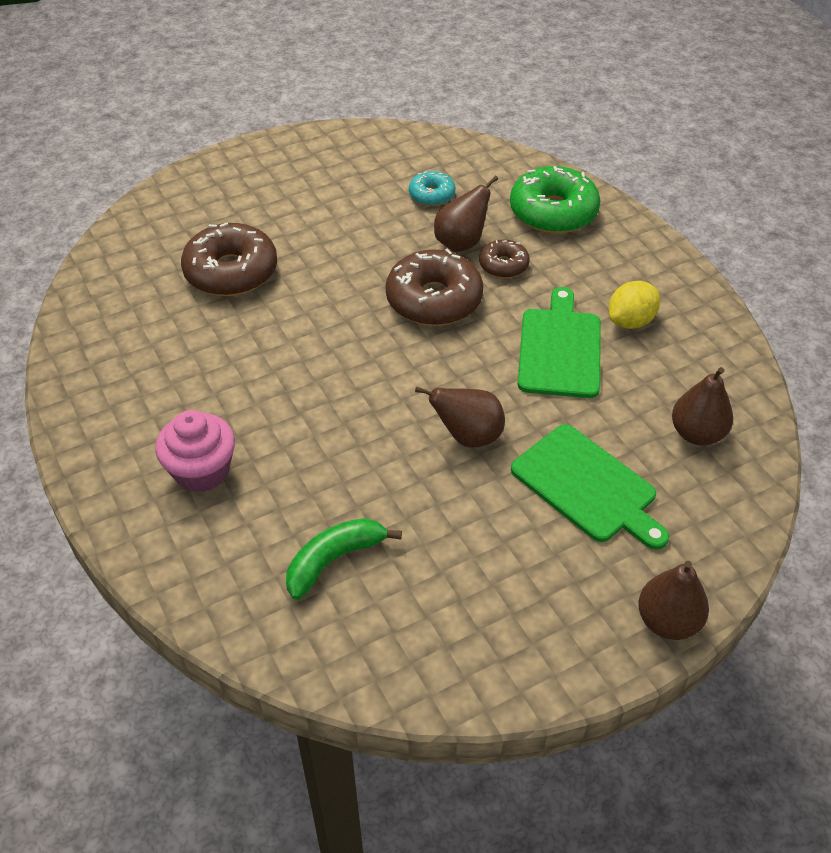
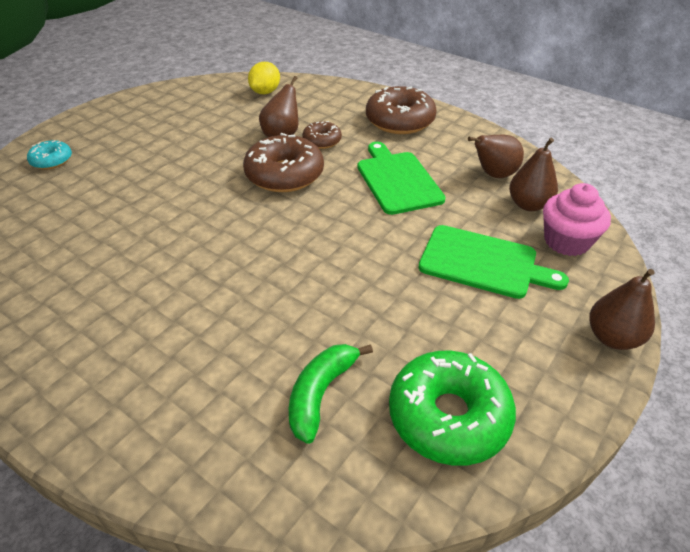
camera: 25 degrees left, 5 degrees down
(202, 471) = (152, 361): pink cupcake -> pink cupcake (566, 241)
(231, 272) = (104, 199): brown donut -> brown donut (400, 121)
(432, 195) = (242, 112): turquoise donut -> turquoise donut (52, 161)
(468, 436) = (371, 257): brown pear -> brown pear (493, 175)
(553, 212) = (335, 103): green donut -> green donut (448, 416)
(630, 321) = (433, 151): yellow lemon -> yellow lemon (265, 92)

